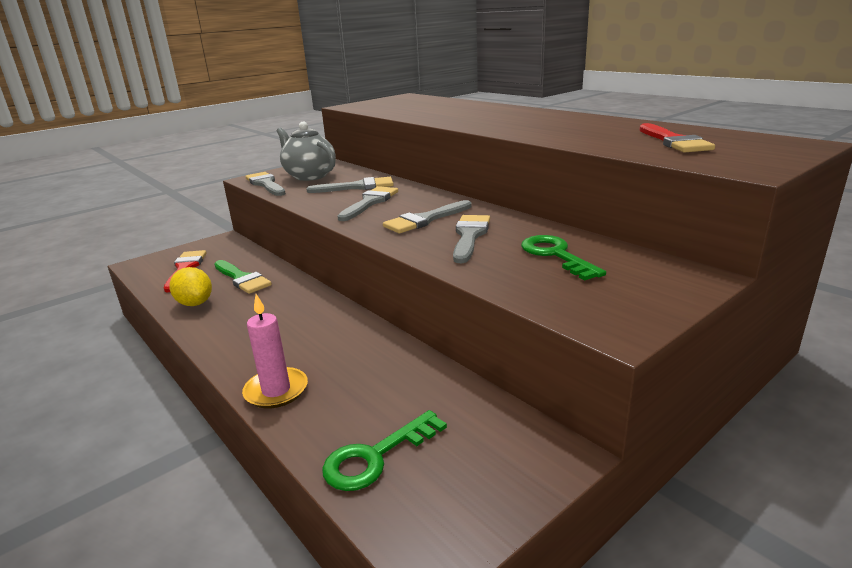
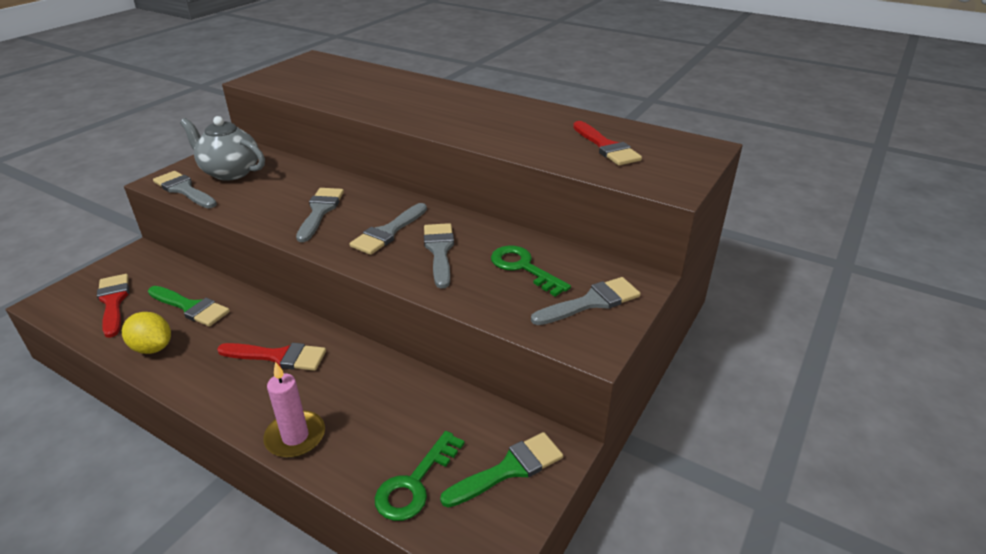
camera: 20 degrees left, 10 degrees up
(295, 323) = (278, 356): none -> red brush
(357, 187) = (295, 187): grey brush -> grey brush (591, 302)
(491, 463) = (509, 469): none -> green brush

